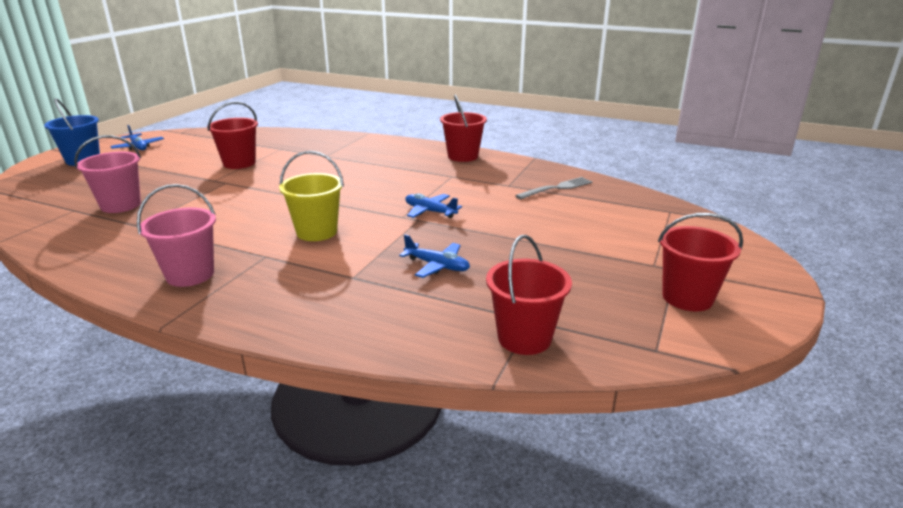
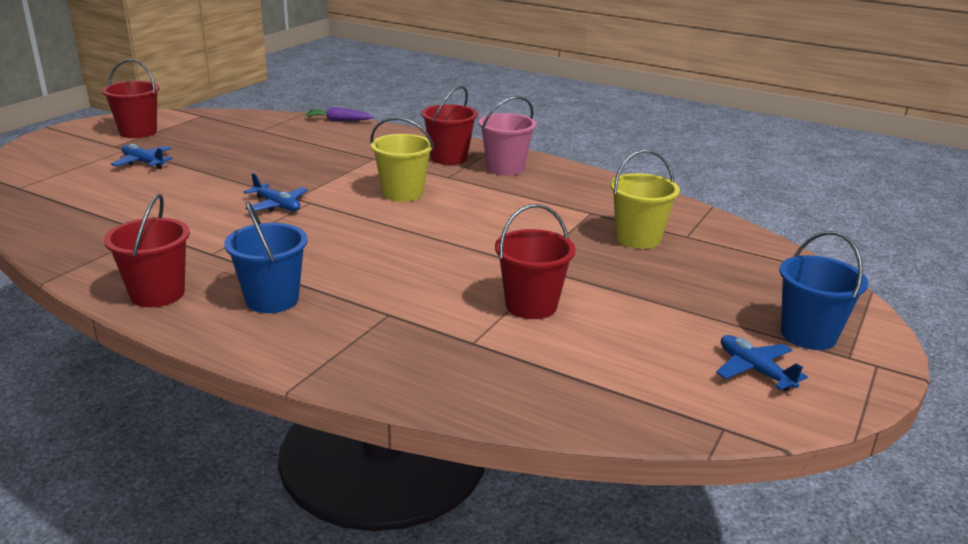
camera: 175 degrees left, 0 degrees up
(121, 205) = (638, 239): pink bucket -> yellow bucket
(395, 157) = (272, 299): none -> blue bucket
(426, 360) = (338, 121): none -> purple carrot
(437, 266) = (302, 160): blue plane -> blue plane (143, 162)
(524, 338) = (273, 124): red bucket -> red bucket (449, 158)
(556, 188) = (95, 224): grey fork -> none

